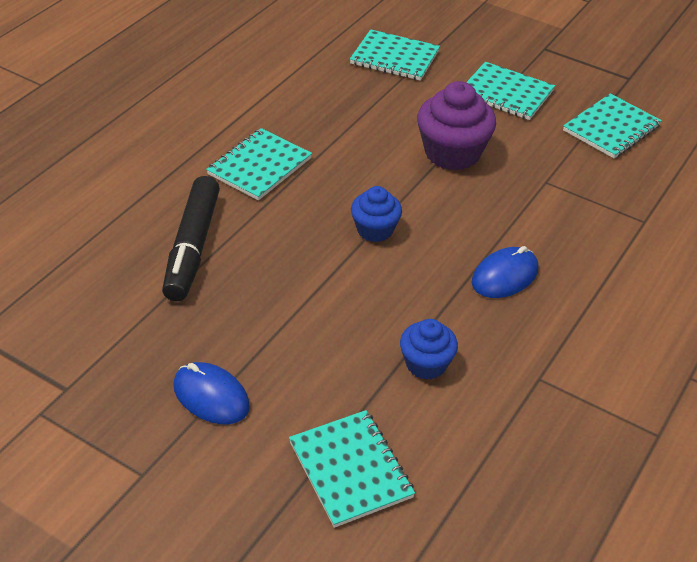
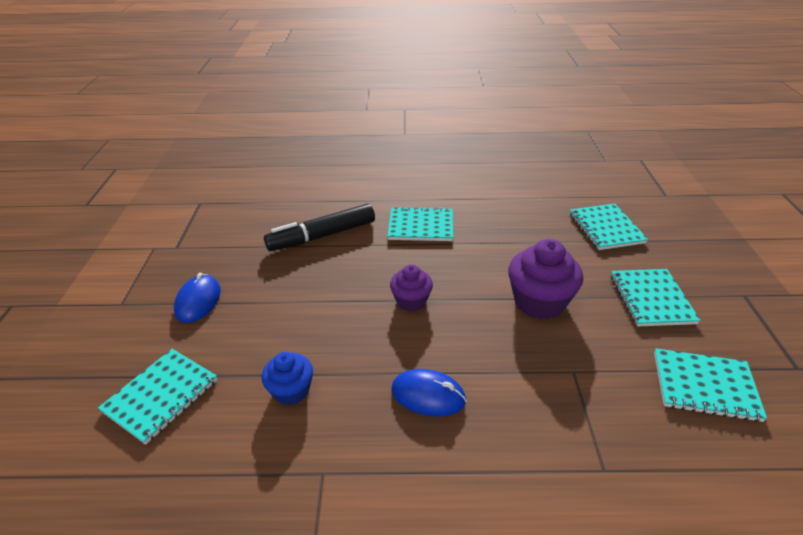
camera: 60 degrees right, 5 degrees down
(375, 230) = (411, 301): blue cupcake -> purple cupcake

